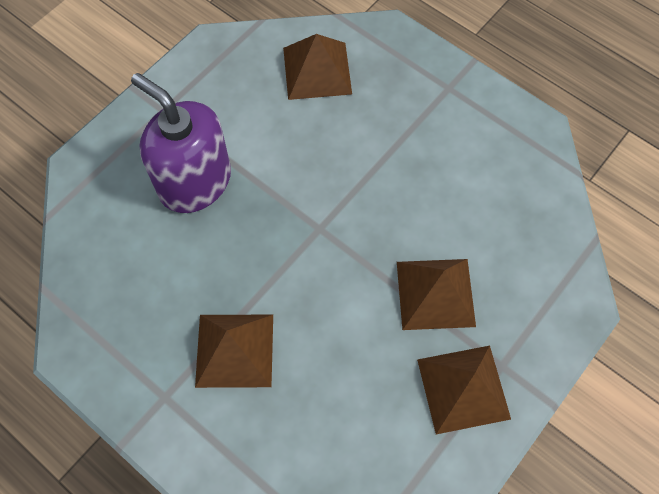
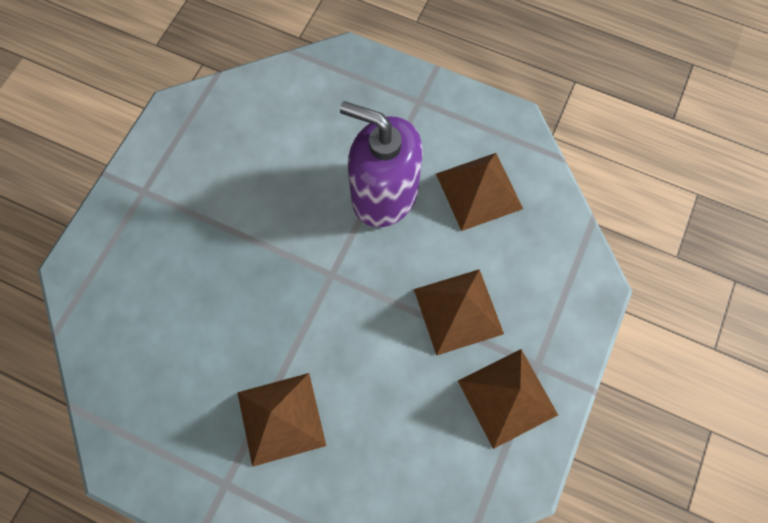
camera: 15 degrees left, 5 degrees up
(195, 182) = (195, 258): purple soap dispenser -> purple soap dispenser (384, 194)
(317, 70) = (287, 113): brown pyramid -> brown pyramid (479, 191)

